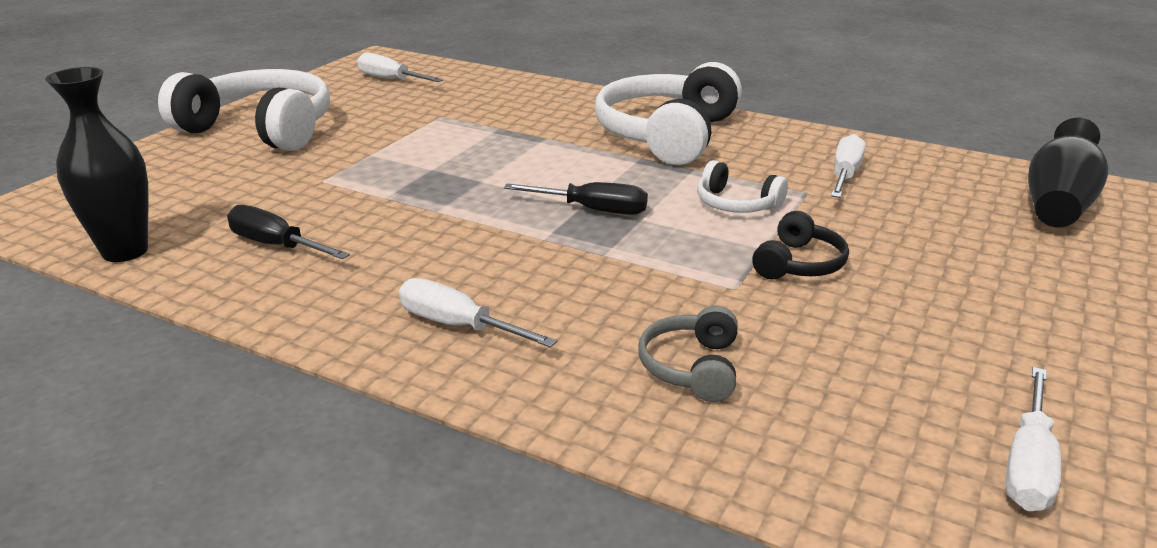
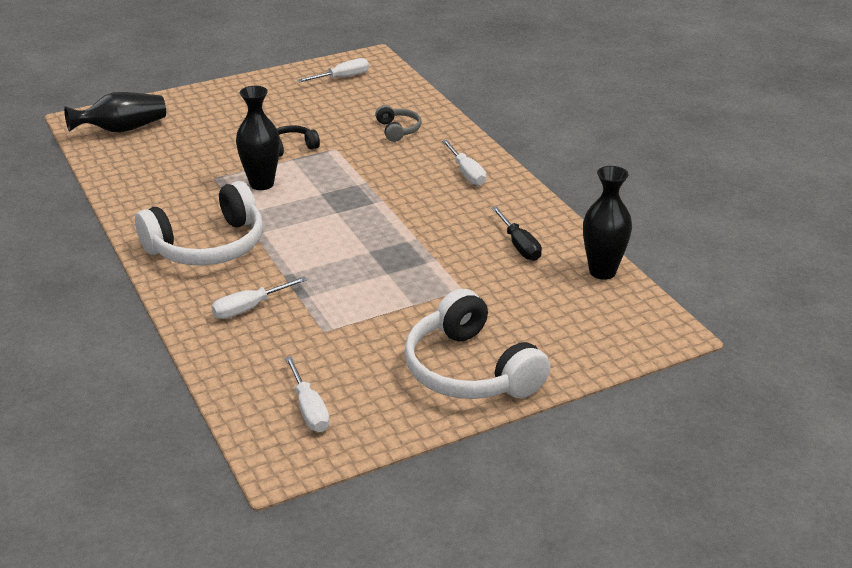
camera: 145 degrees left, 5 degrees up
(594, 210) = (336, 207): black screwdriver -> none
(692, 367) = (398, 130): grey headphones -> grey headphones turned 60 degrees counterclockwise
(736, 204) = (262, 184): white headphones -> black vase
(845, 175) = (174, 179): white screwdriver -> white screwdriver (248, 308)

